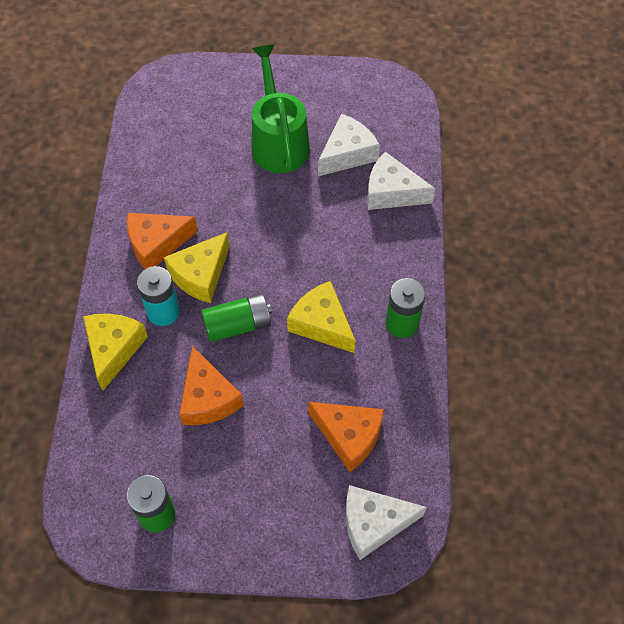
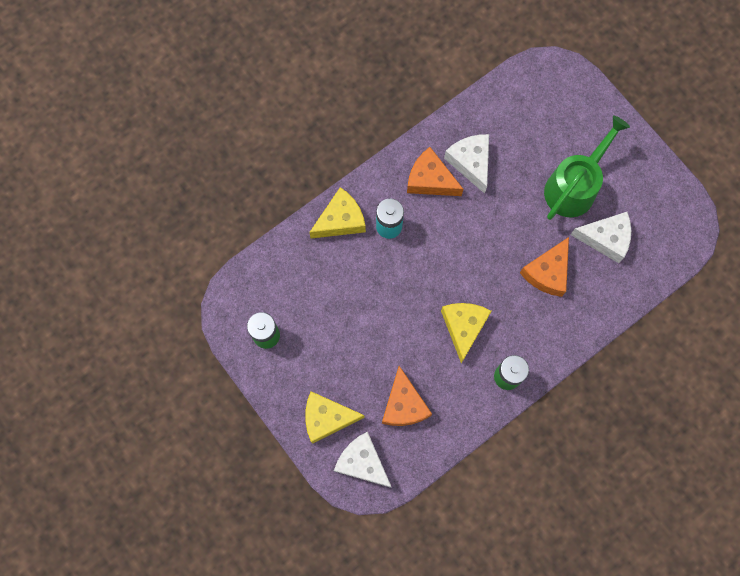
camera: 50 degrees right, 15 degrees up
(201, 275) = (432, 225): yellow cheese -> yellow cheese (327, 418)
(208, 398) = (357, 302): orange cheese -> orange cheese (547, 272)
(238, 325) = (418, 278): green battery -> none
(391, 192) = (601, 292): white cheese -> white cheese (470, 162)

